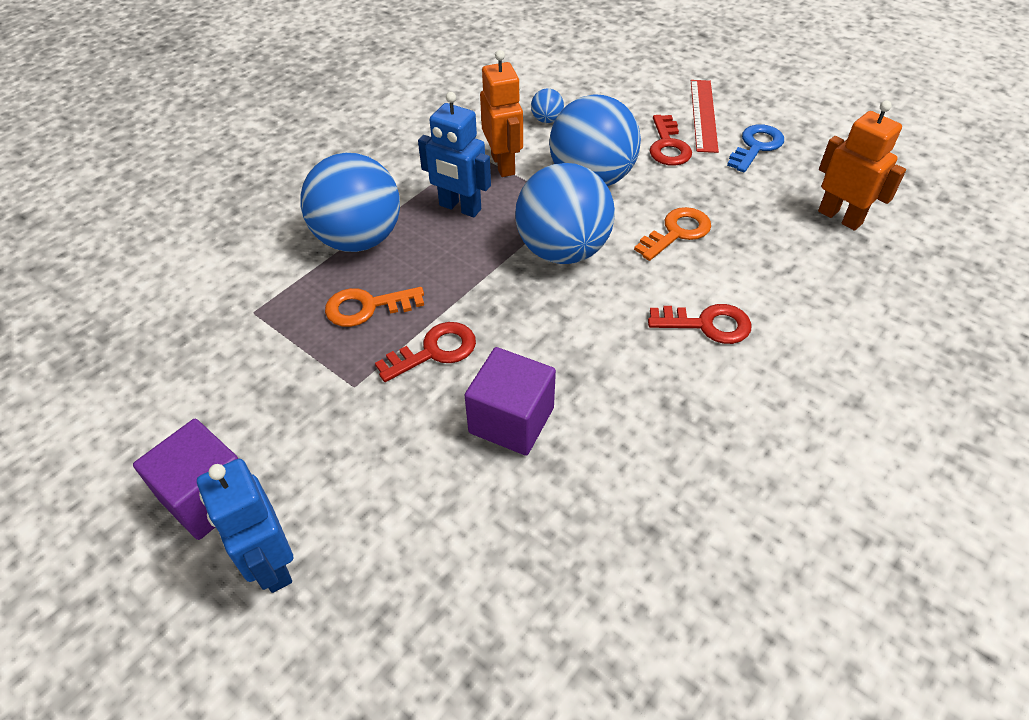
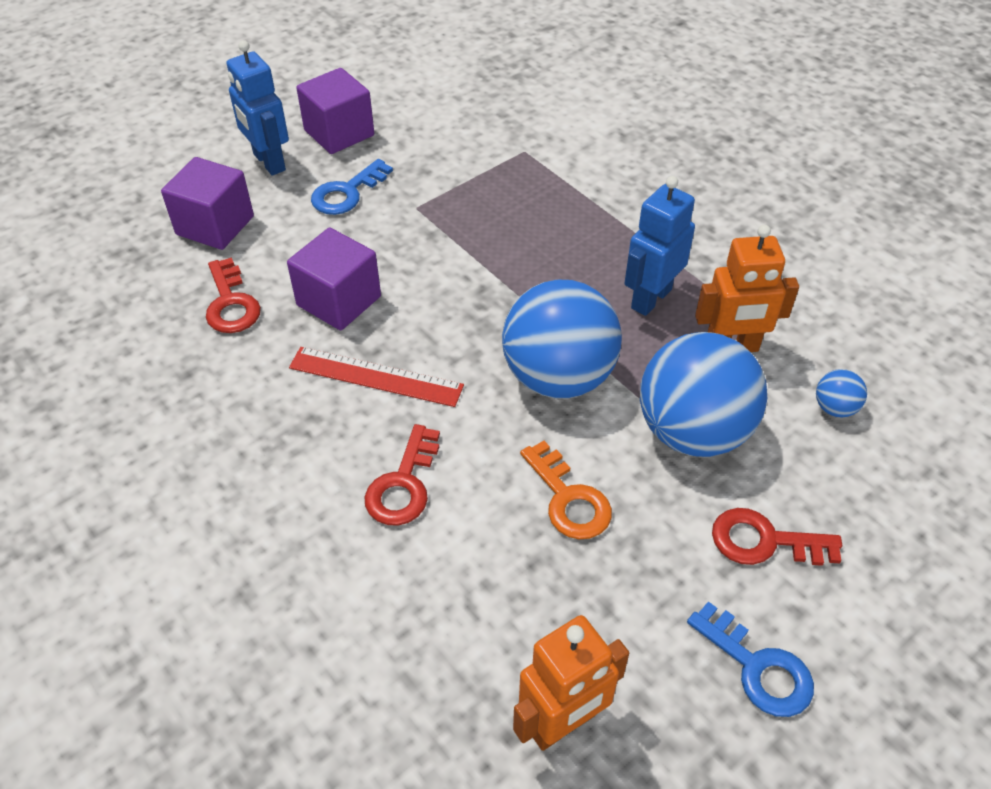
camera: 100 degrees right, 0 degrees up
(271, 564) = (269, 162): blue robot -> blue robot turned 105 degrees counterclockwise
(332, 457) = (347, 193): none -> blue key
(359, 239) = (610, 218): blue ball -> none
(367, 307) = (510, 219): orange key -> none
(407, 588) = (215, 225): none -> purple cube
(434, 351) = (439, 259): red key -> red key (231, 303)
(703, 115) = (851, 616): red ruler -> red ruler (376, 376)

